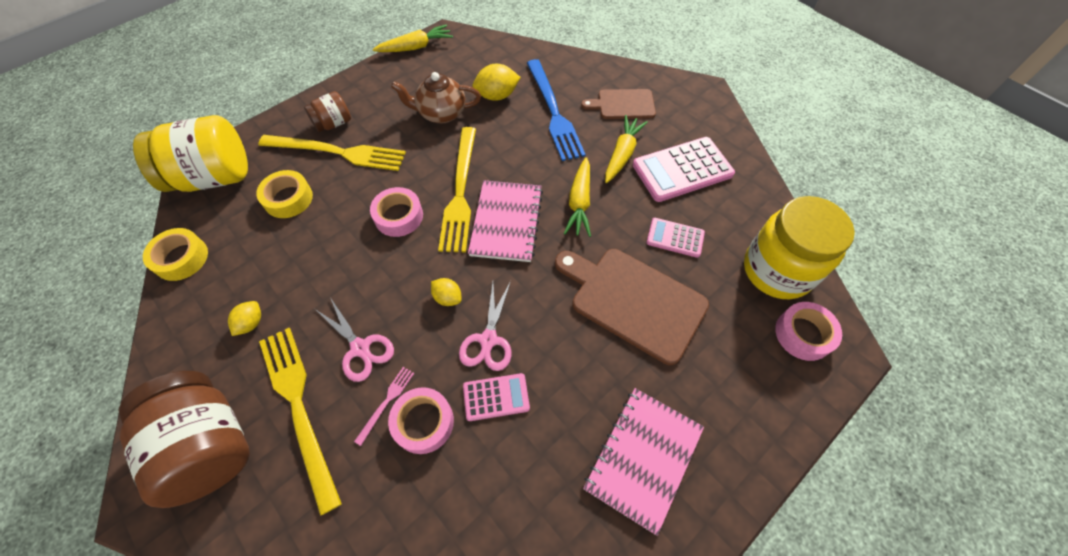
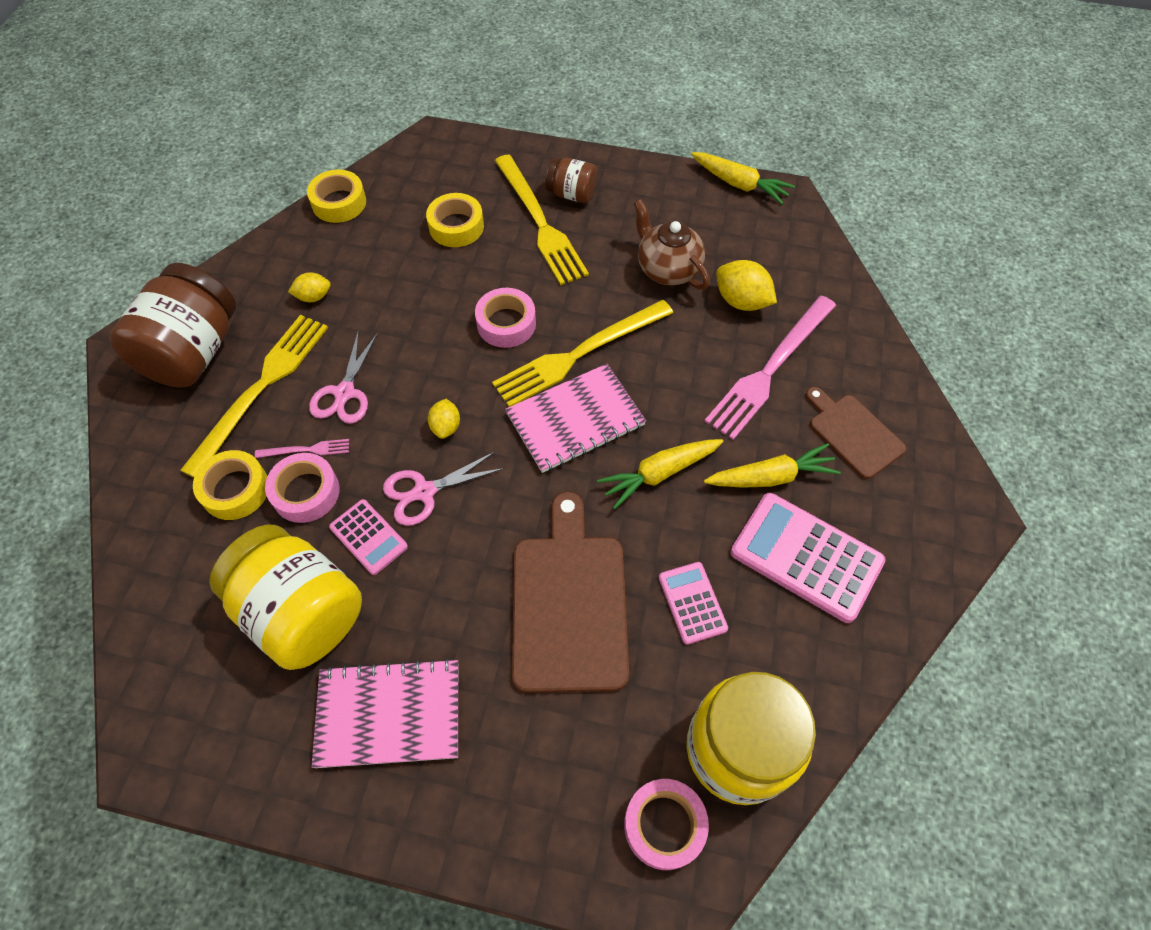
camera: 55 degrees right, 0 degrees up
(213, 177) = (435, 158): yellow jar -> yellow jar (302, 612)
(376, 477) = (235, 490): none -> yellow tape
(553, 112) = (770, 369): blue fork -> pink fork

